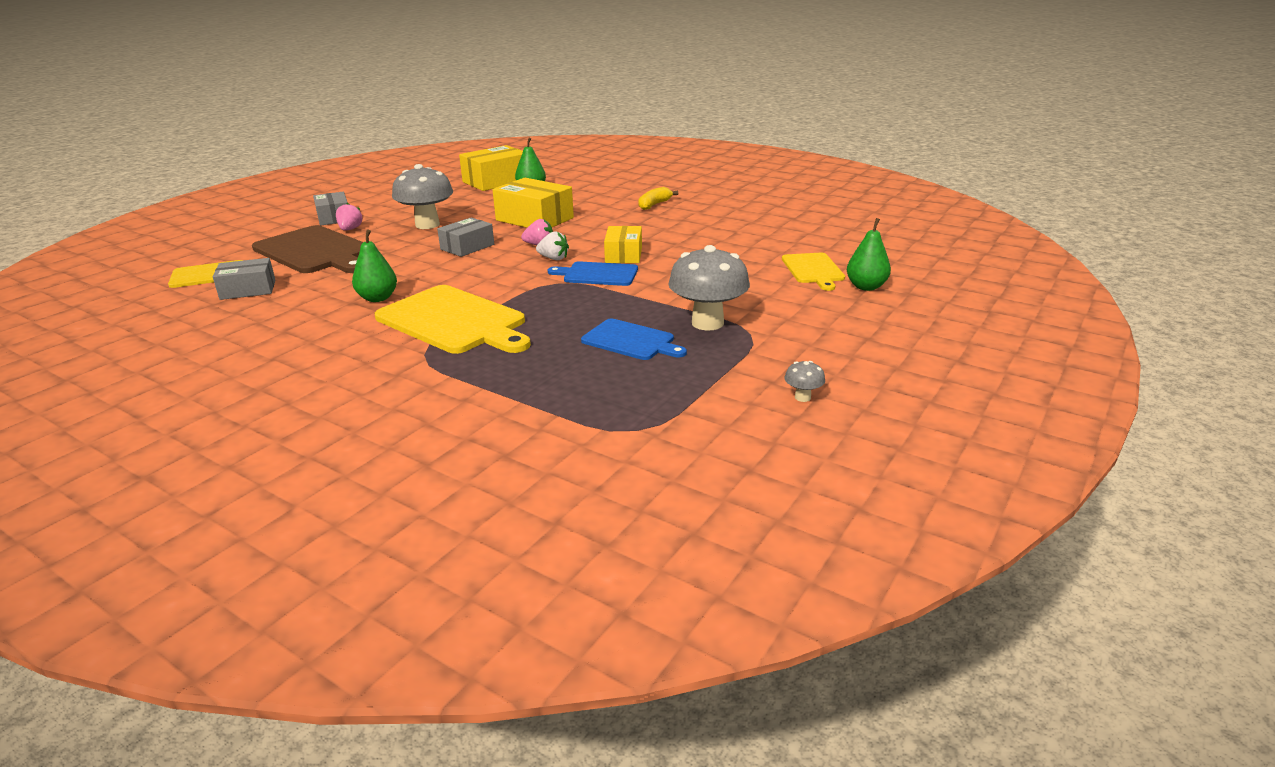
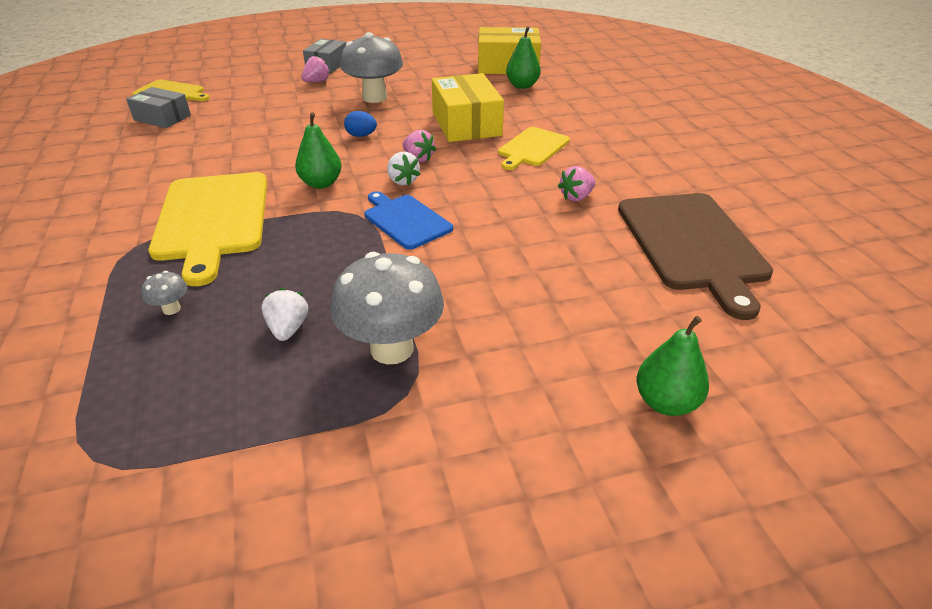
camera: 40 degrees right, 10 degrees up
(315, 251) = (259, 96): brown cutting board -> brown cutting board (693, 244)
(378, 298) = (212, 165): green pear -> green pear (321, 183)
(467, 247) = (361, 136): grey box -> blue egg
(623, 255) = (469, 205): yellow box -> none
(631, 341) = (288, 329): blue cutting board -> white strawberry
(654, 205) = (608, 149): yellow banana -> none
(679, 231) = (576, 197): none -> pink strawberry
(802, 397) = (291, 544): grey mushroom -> grey mushroom (171, 309)
(813, 270) = (640, 333): yellow cutting board -> yellow cutting board (532, 148)

